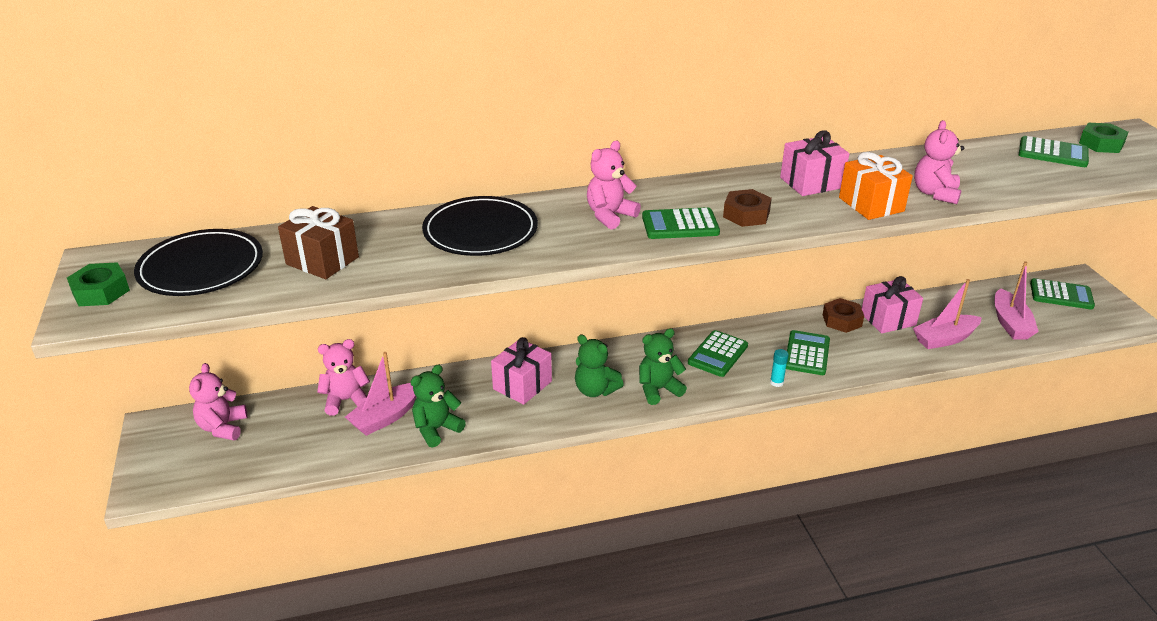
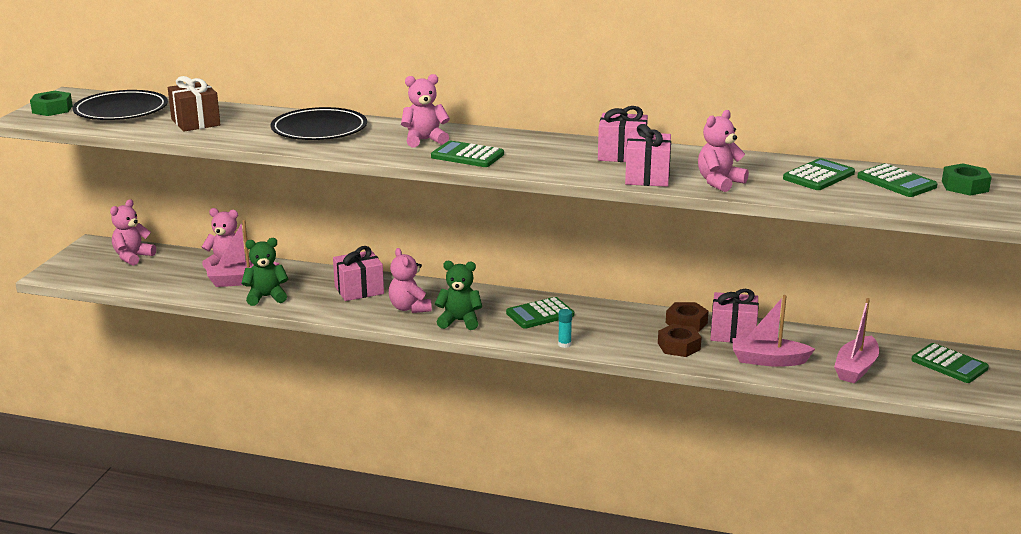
camera: 30 degrees right, 10 degrees down
(595, 390) = (409, 308): green teddy bear -> pink teddy bear
(746, 214) = (530, 161): brown nut -> brown nut (678, 346)
(807, 353) = (619, 334): green calculator -> green calculator (818, 176)
(871, 204) = (647, 177): orange gift -> pink gift

